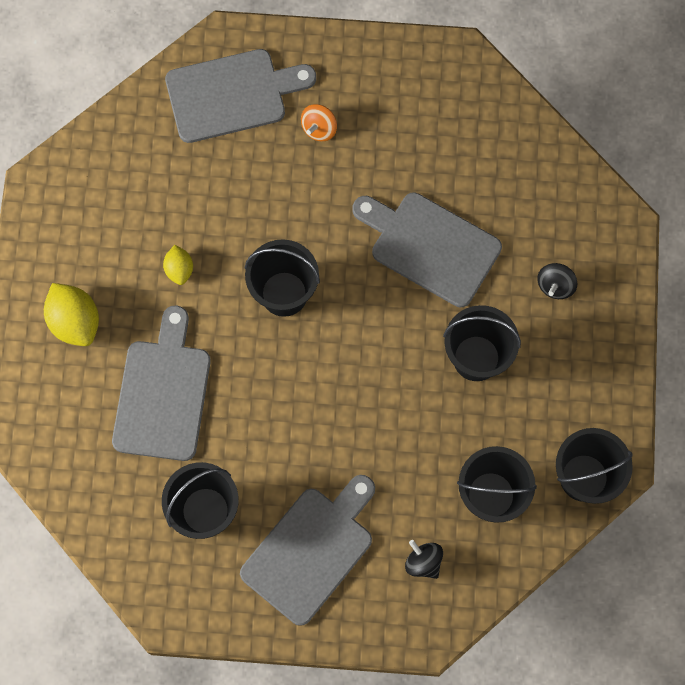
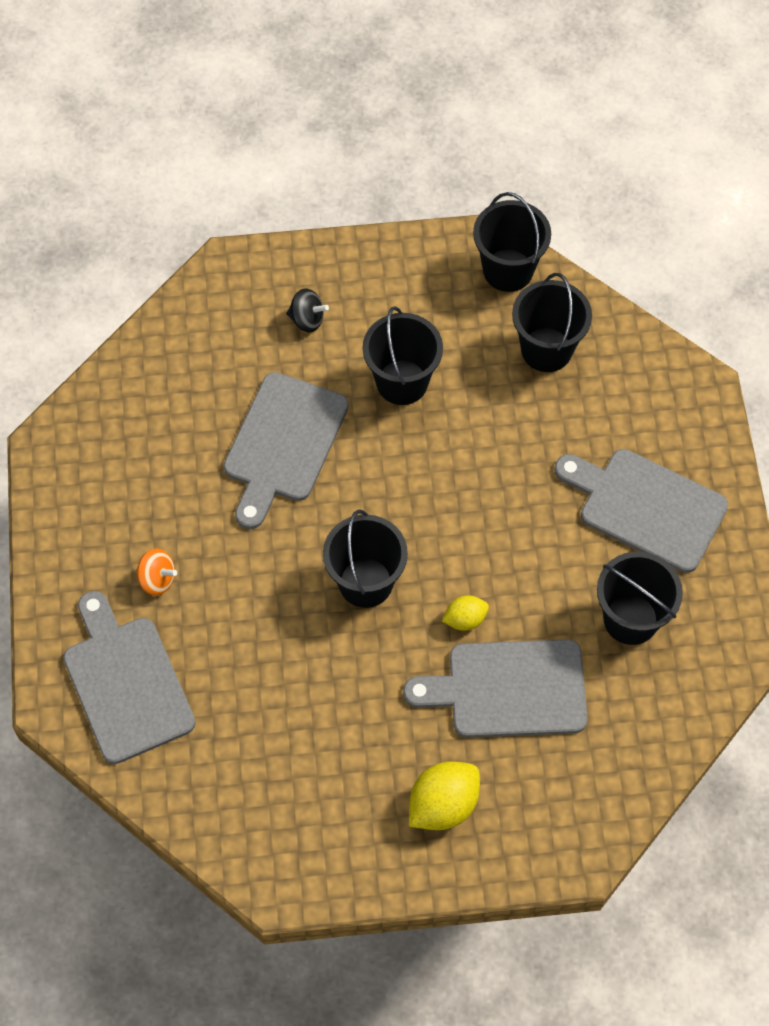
camera: 100 degrees left, 10 degrees down
(179, 269) = (357, 700): yellow lemon -> yellow lemon (465, 619)
(423, 562) = (630, 401): black spinning top -> none

